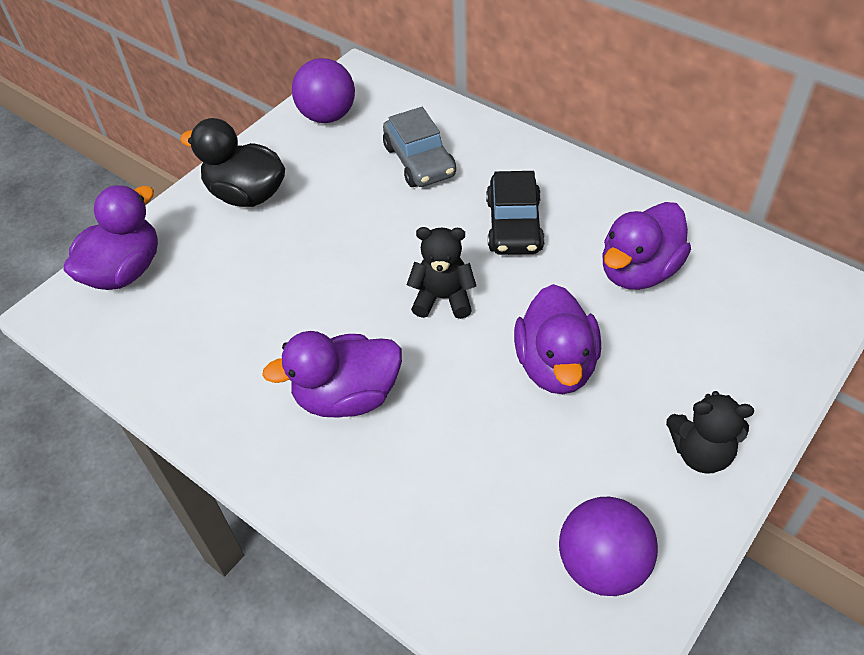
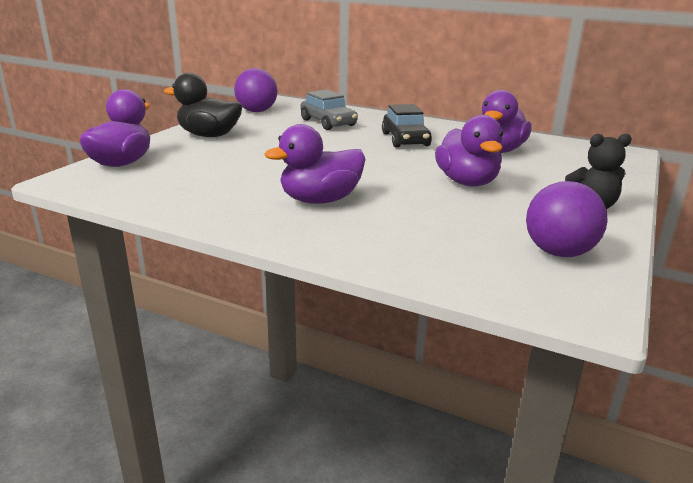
camera: 15 degrees left, 25 degrees down
(443, 298) = (371, 164): black teddy bear -> none

